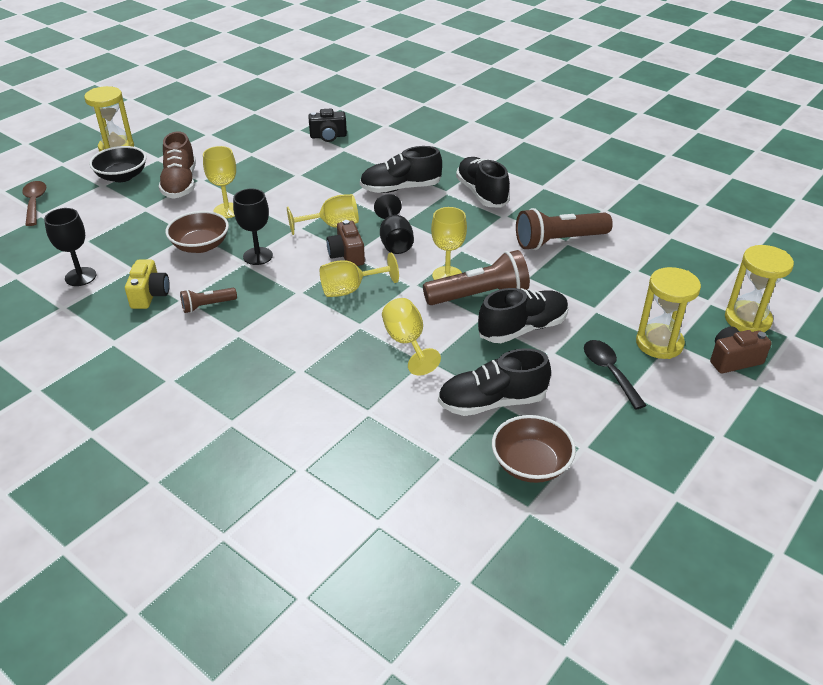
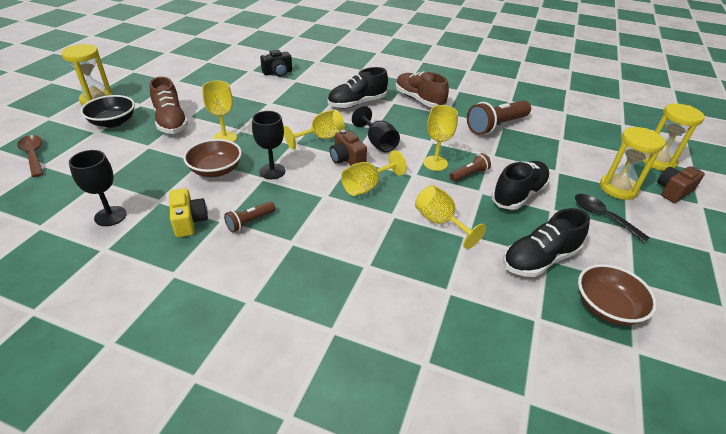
camera: 20 degrees left, 0 degrees up
(479, 295) = (469, 174): brown flashlight -> brown flashlight, size x0.52
(481, 193) = (419, 100): black shoe -> brown shoe

